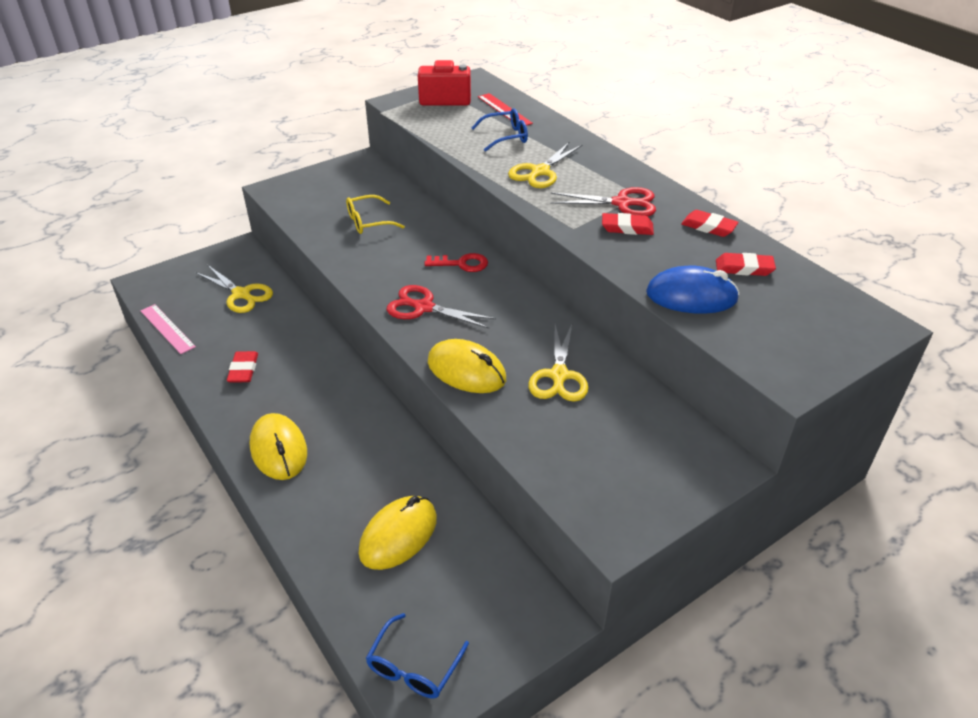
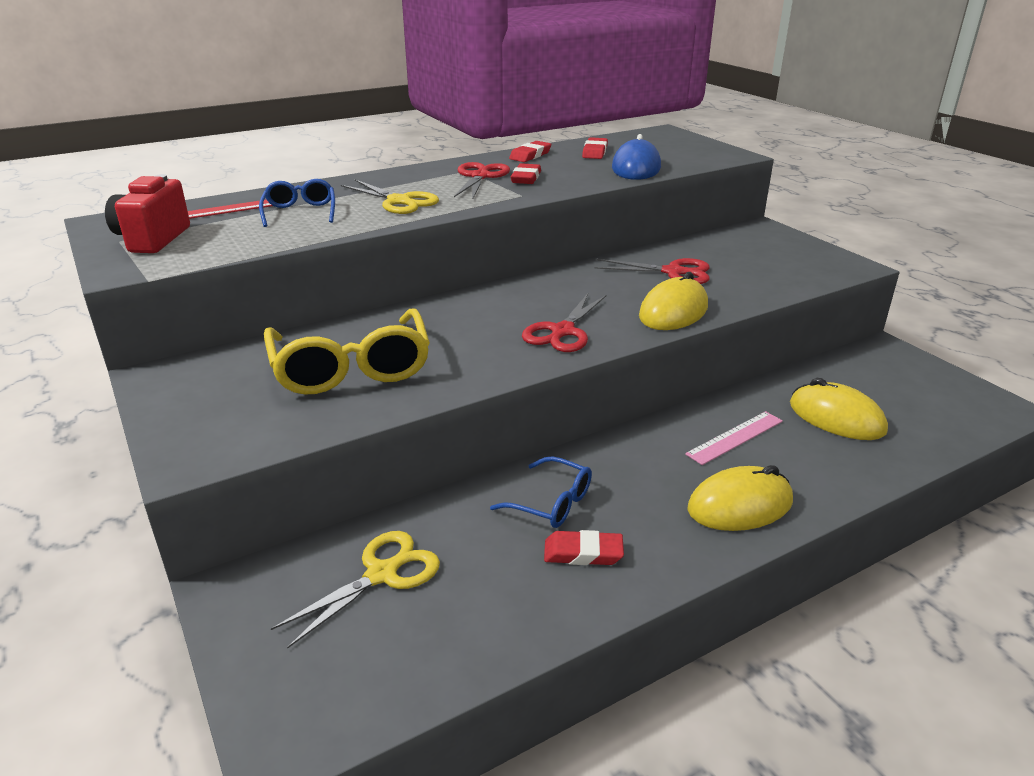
camera: 85 degrees left, 10 degrees down
(167, 328) = (461, 669): pink ruler -> pink ruler (735, 437)
(369, 222) = (351, 367): yellow glasses -> yellow glasses, size x1.83
(414, 666) = (973, 410): blue glasses -> blue glasses (551, 502)
(462, 264) = (477, 308): red key -> none
(559, 376) = (673, 272): yellow scissors -> red scissors

